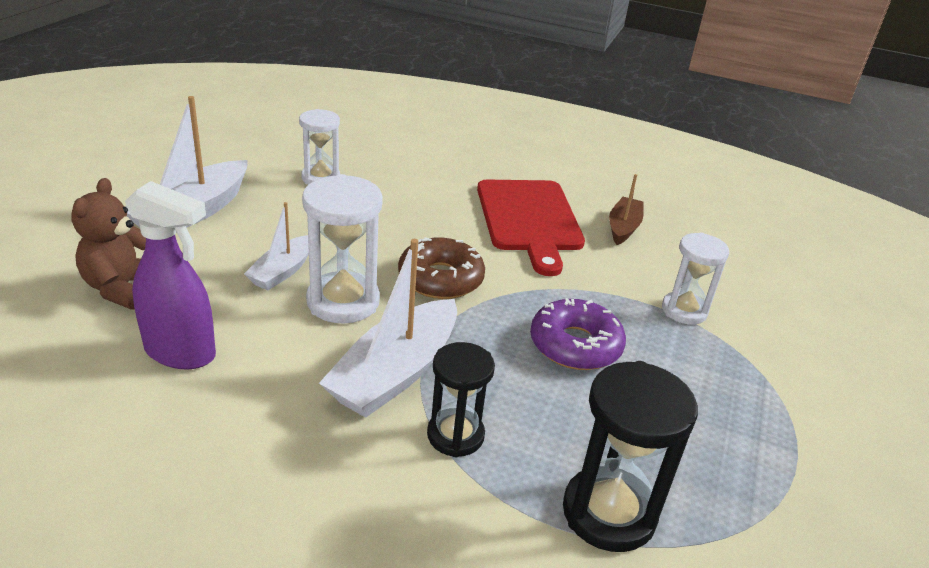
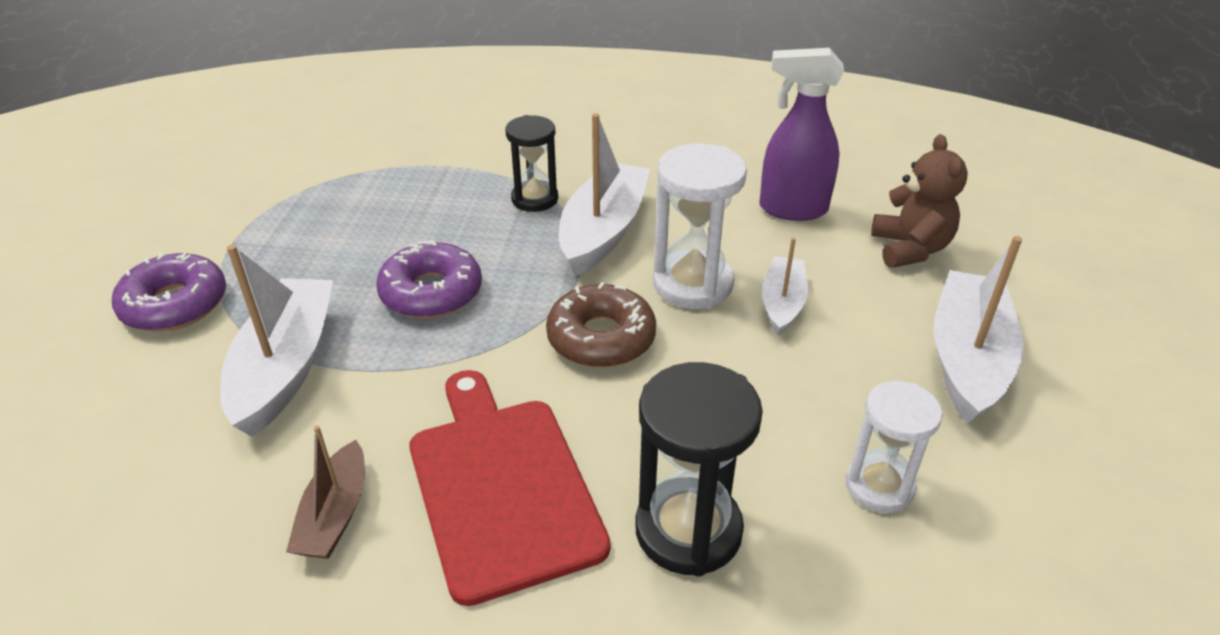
camera: 170 degrees right, 5 degrees up
(609, 513) = (412, 178): black hourglass -> black hourglass (688, 530)
(684, 310) = (285, 367): white hourglass -> white boat
(809, 385) = (175, 304): none -> purple donut

